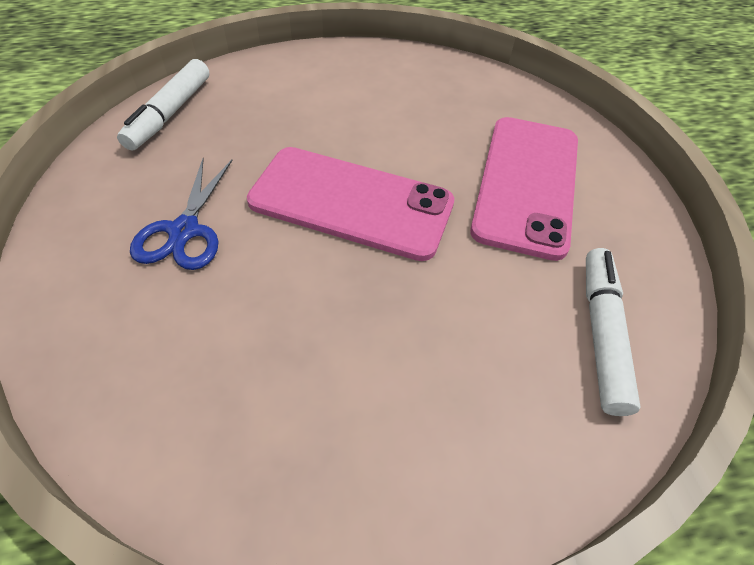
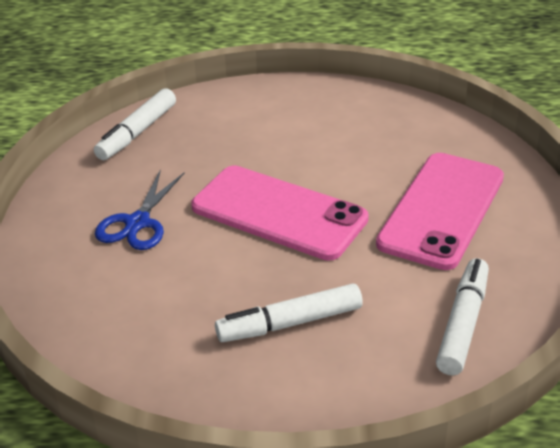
camera: 15 degrees right, 15 degrees down
(401, 359) = (290, 323): none -> white marker

